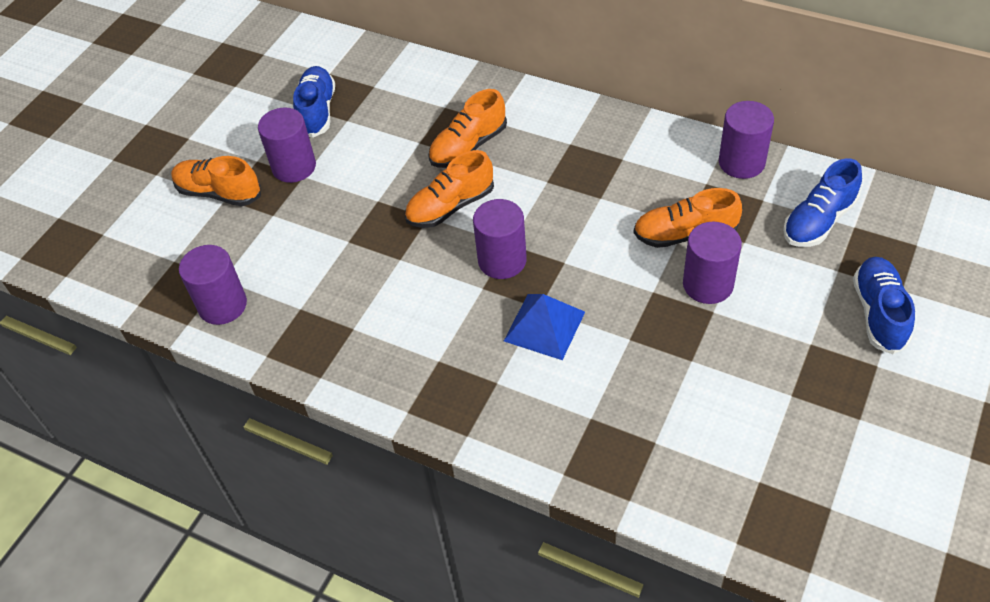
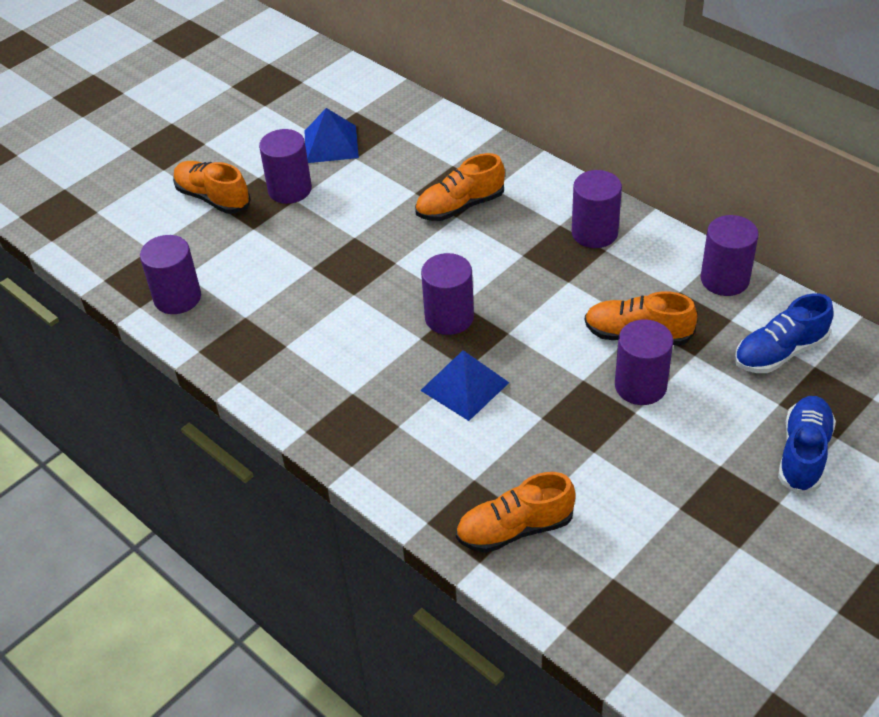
camera: 15 degrees right, 5 degrees down
(317, 111) = (331, 144): blue shoe -> blue pyramid
(450, 206) = (420, 257): orange shoe -> orange shoe (515, 529)
(605, 144) = (594, 233): none -> purple cylinder

